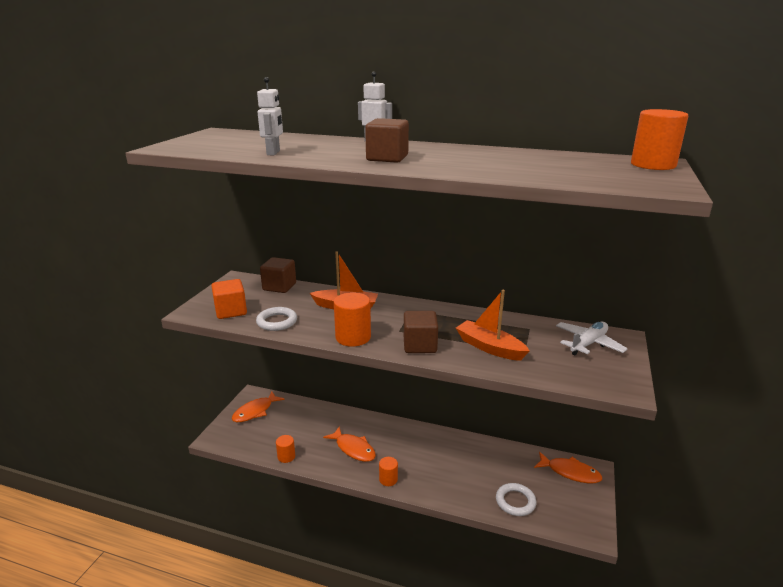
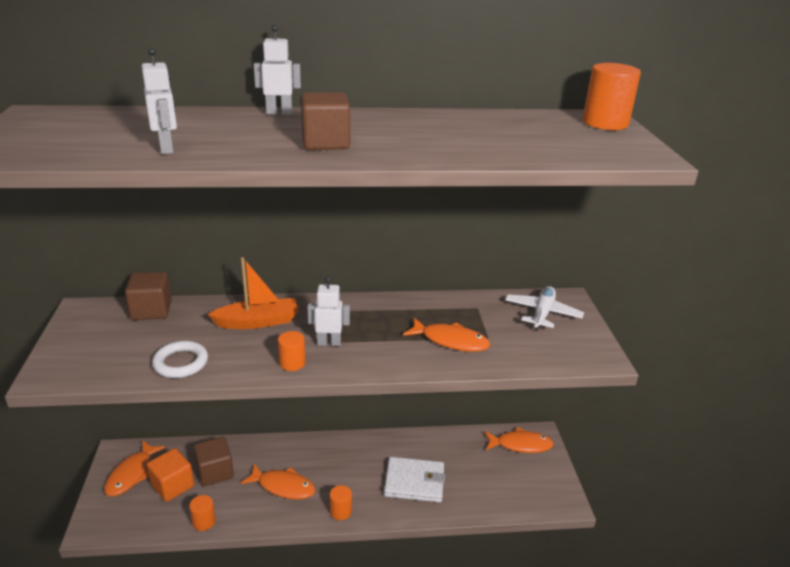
camera: 25 degrees left, 5 degrees up
(231, 311) = (105, 361): orange cube -> orange cube (173, 485)
(353, 337) = (292, 363): orange cylinder -> orange cylinder, size x0.58
(389, 330) = (329, 343): none -> white robot
(420, 345) = (375, 355): brown cube -> brown cube (215, 472)
(459, 475) = (414, 482): none -> white wallet
(489, 347) = (450, 341): orange boat -> orange fish
(515, 502) = (483, 494): white ring -> none

